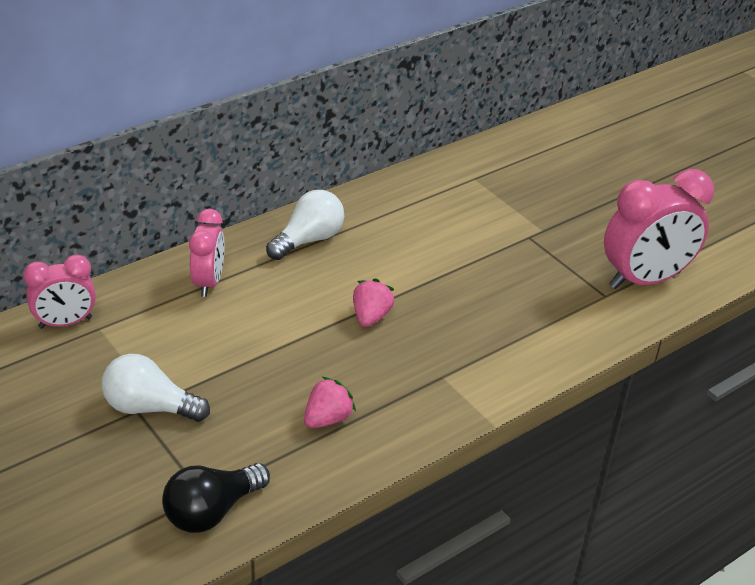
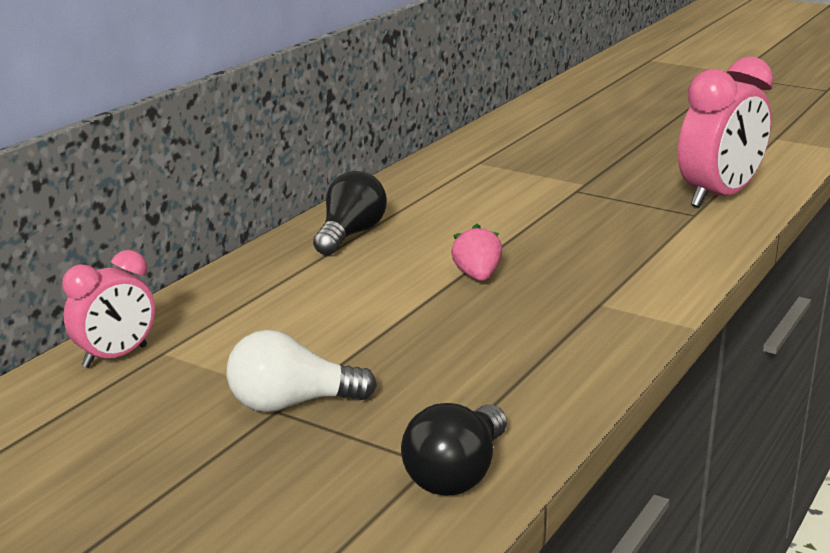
camera: 20 degrees left, 15 degrees down
(208, 282) = (266, 288): pink clock -> none
(308, 240) = (350, 235): white light bulb -> black light bulb
(327, 419) = (512, 363): pink strawberry -> none

